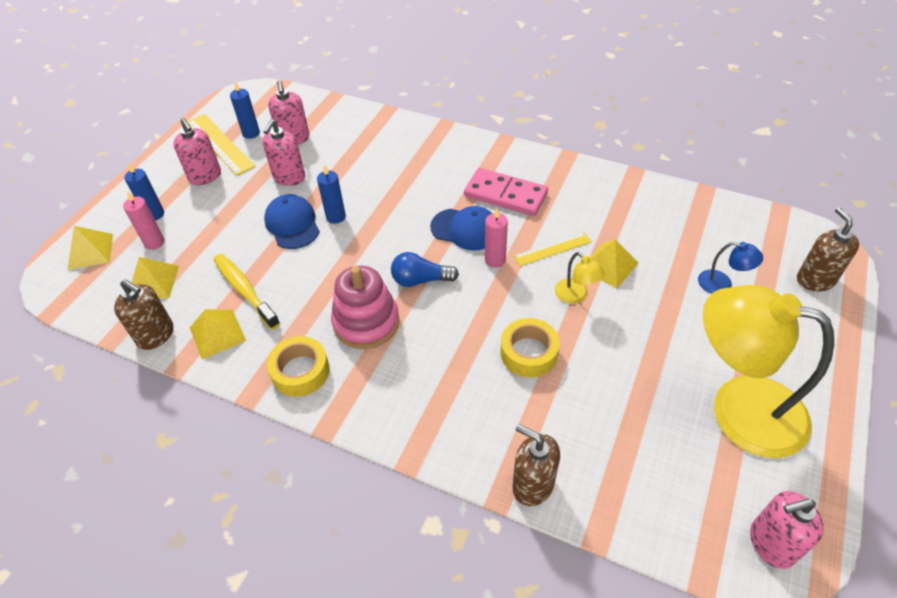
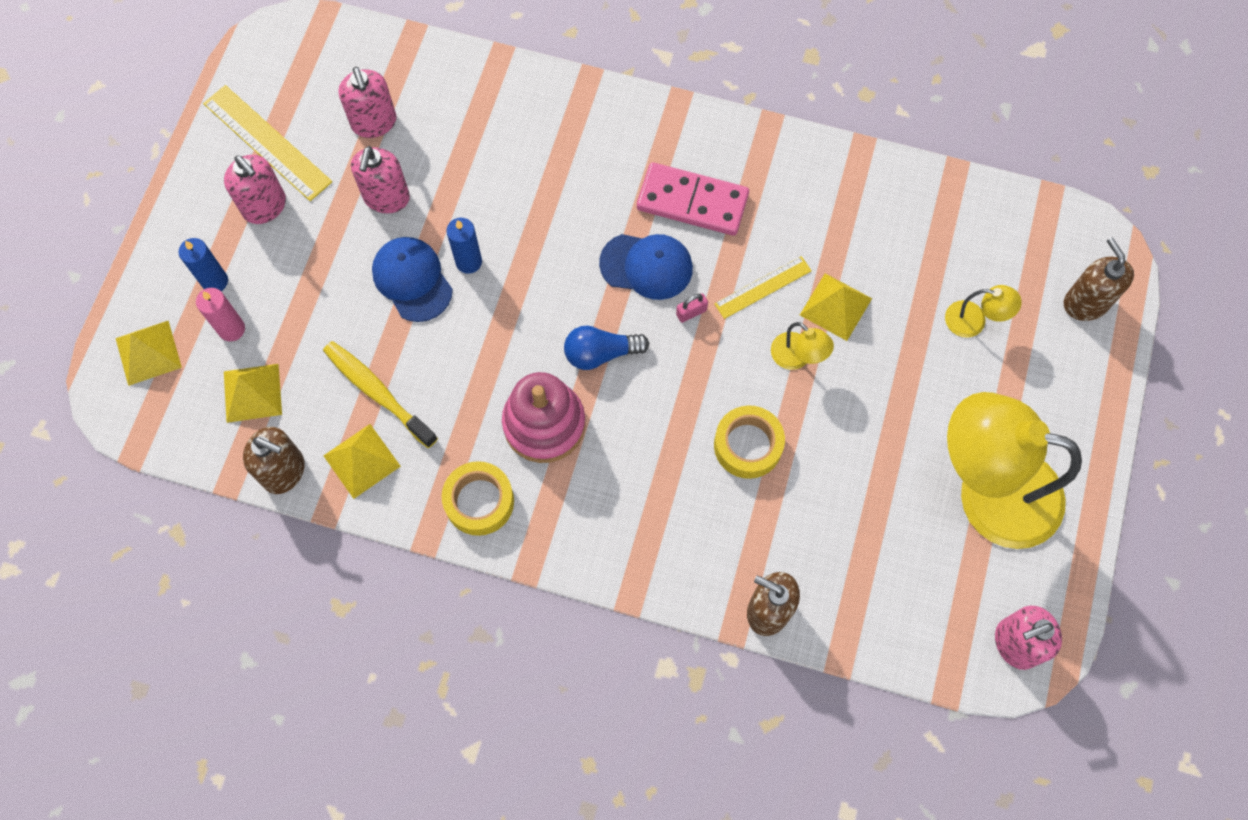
camera: 10 degrees left, 20 degrees up
(251, 133) = (308, 118): blue candle -> none
(495, 260) = (691, 312): pink candle -> pink padlock
(722, 284) = (974, 321): blue lamp -> yellow lamp

